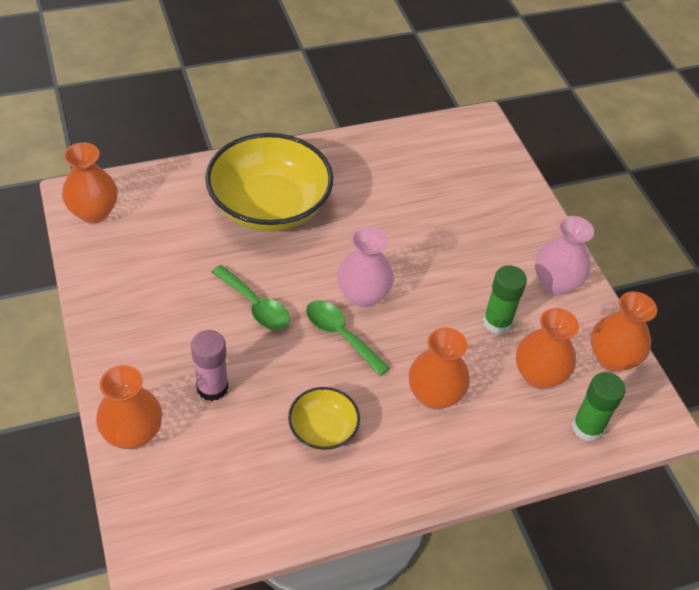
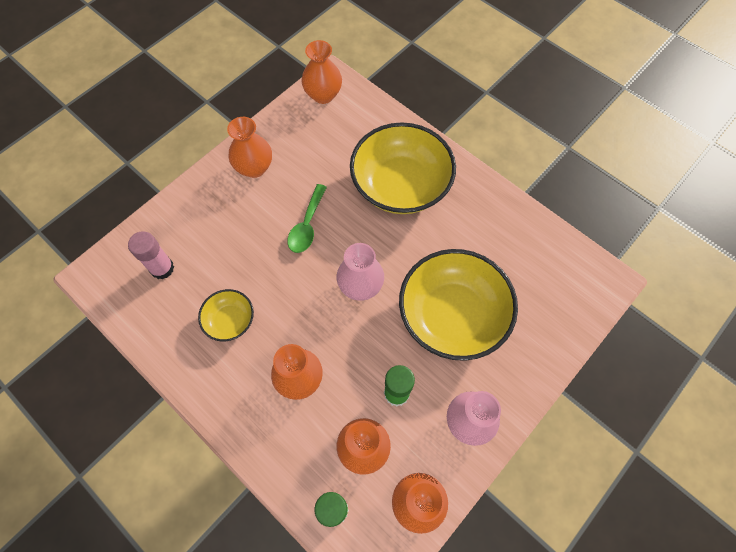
camera: 65 degrees right, 15 degrees up
(133, 434) = (169, 216): orange vase -> orange vase (254, 168)
(212, 387) = (226, 238): pink glue stick -> pink glue stick (162, 268)
(340, 335) = (315, 290): green spoon -> none
(444, 241) = (452, 315): none -> yellow bowl

